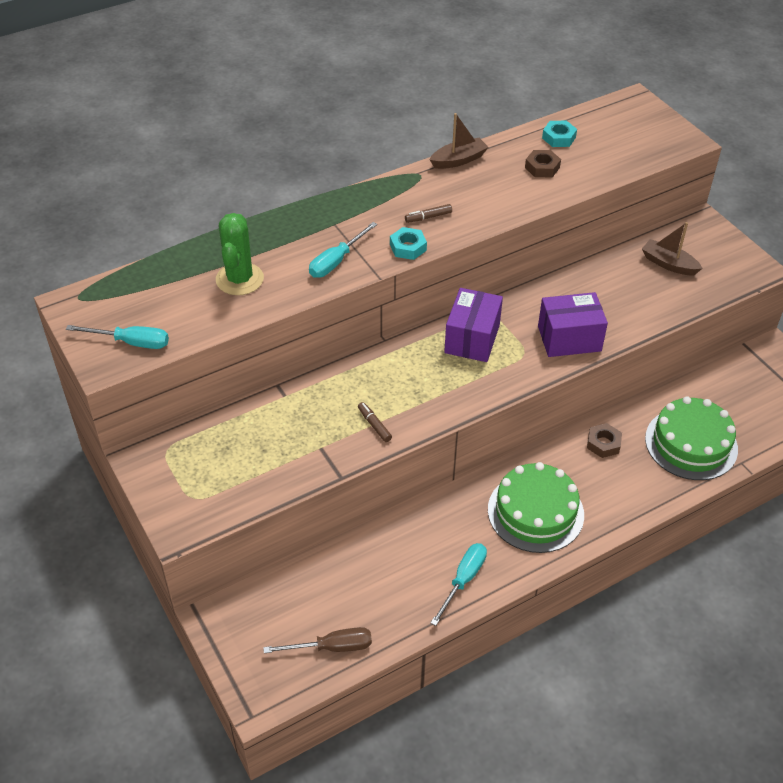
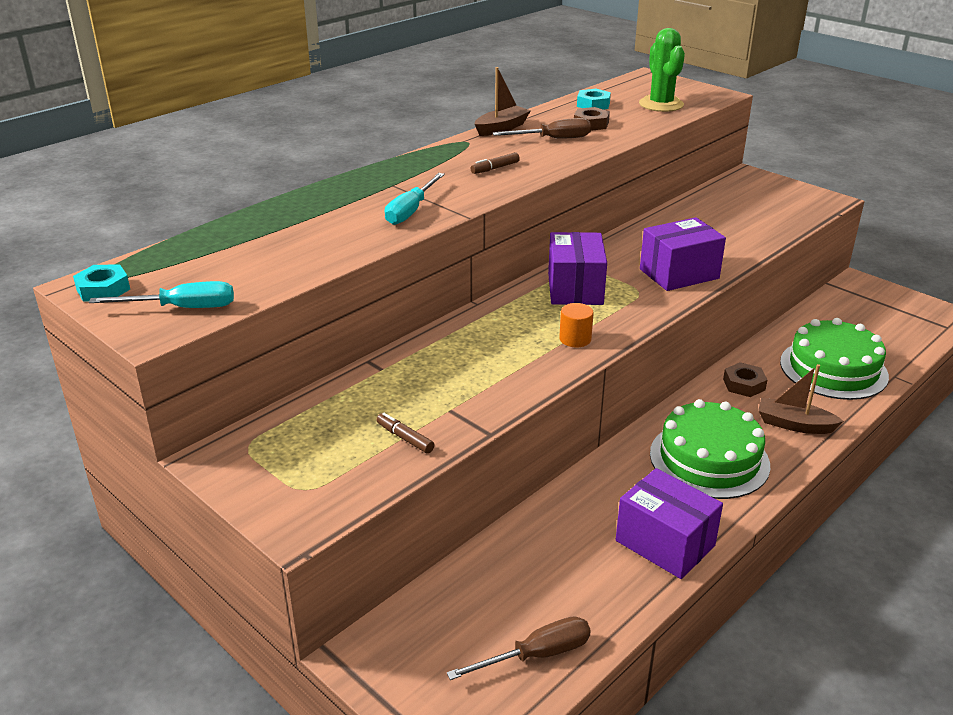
camera: 15 degrees left, 15 degrees down
(239, 279) = (301, 238): green cactus -> green cactus (661, 104)
(374, 425) = (505, 378): brown marker -> brown marker (405, 438)
(408, 247) = (486, 191): turquoise nut -> turquoise nut (103, 289)
(446, 395) = (575, 339): none -> orange cylinder
(463, 580) = (665, 543): turquoise screwdriver -> purple box
(498, 184) = (554, 139): none -> brown screwdriver
(668, 264) = (739, 207): brown boat -> brown boat (794, 424)

